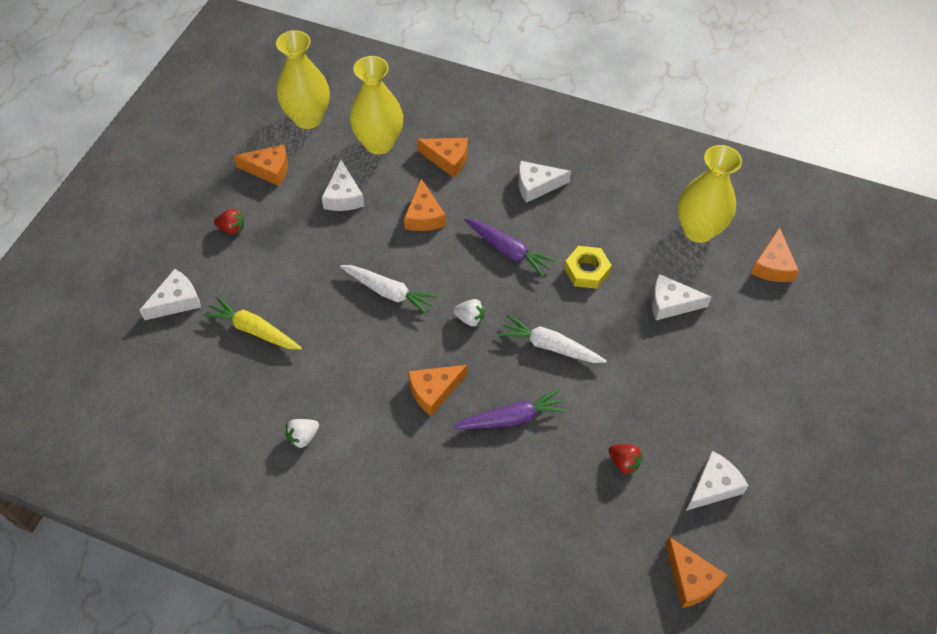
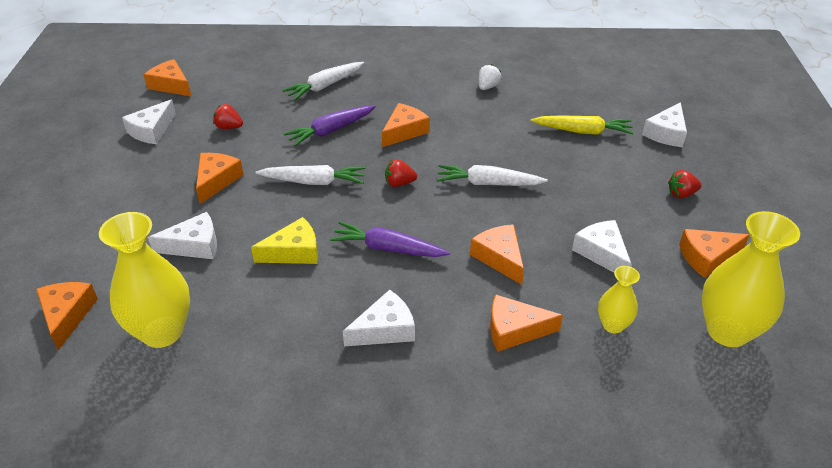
camera: 160 degrees right, 15 degrees down
(379, 143) = (613, 325): yellow vase -> yellow vase, size x0.53
(470, 318) = (399, 183): white strawberry -> red strawberry
(494, 507) = (325, 86): none -> white carrot
(587, 271) = (294, 252): yellow nut -> yellow cheese
(645, 378) = (216, 180): none -> orange cheese

